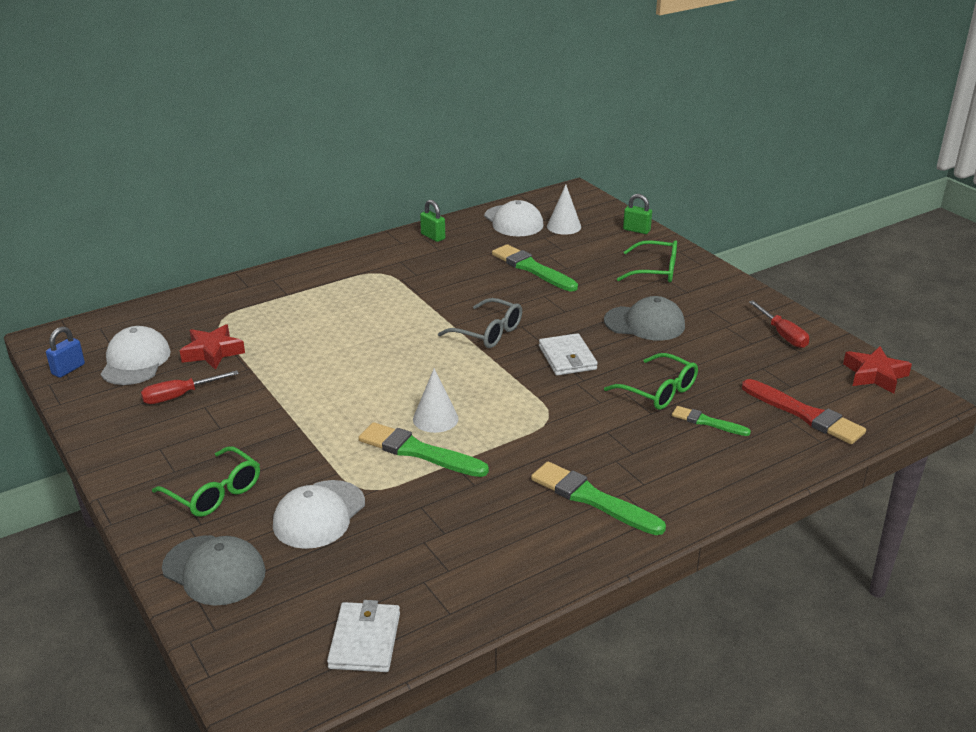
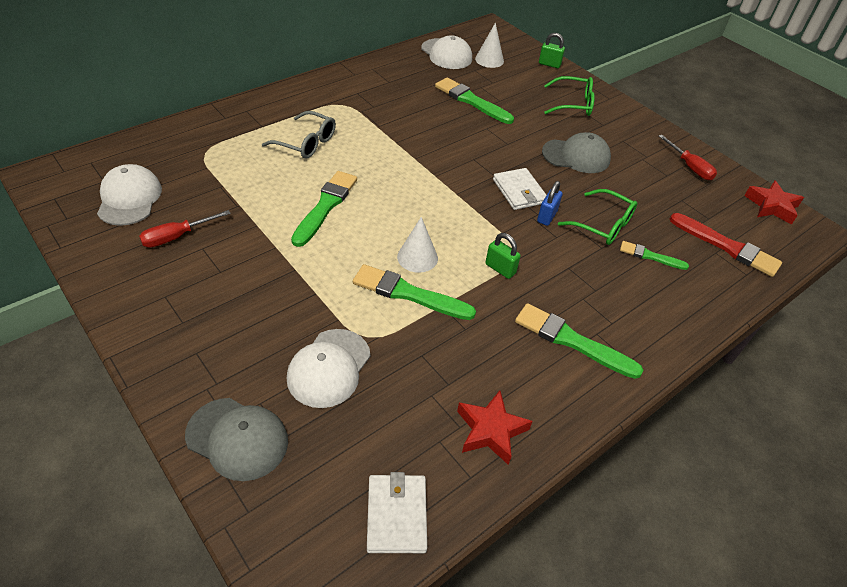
camera: 10 degrees left, 15 degrees up
(68, 369) = (64, 208): blue padlock -> blue padlock (547, 216)
(212, 352) = (202, 188): red star -> red star (490, 430)
(214, 492) = (224, 346): green glasses -> none
(343, 370) = (325, 206): none -> green brush
(433, 236) = (381, 68): green padlock -> green padlock (500, 269)
(488, 332) = (446, 166): grey glasses -> grey glasses (306, 143)

